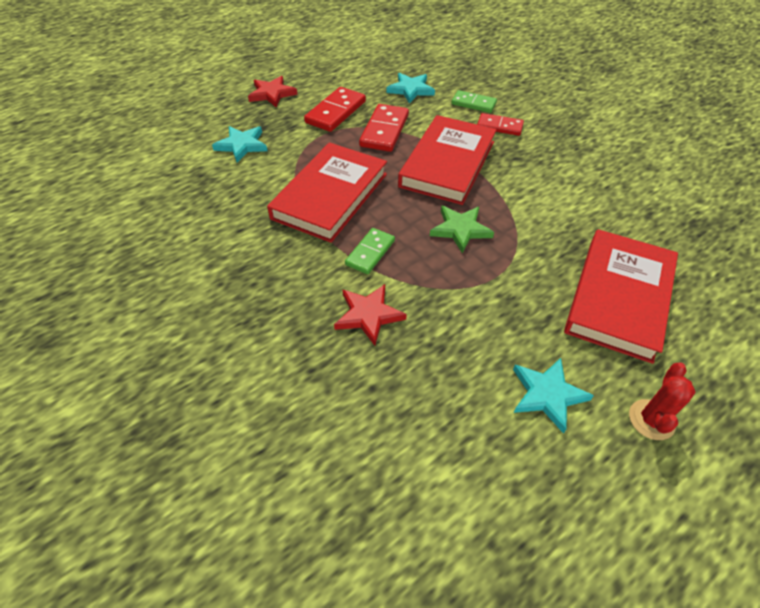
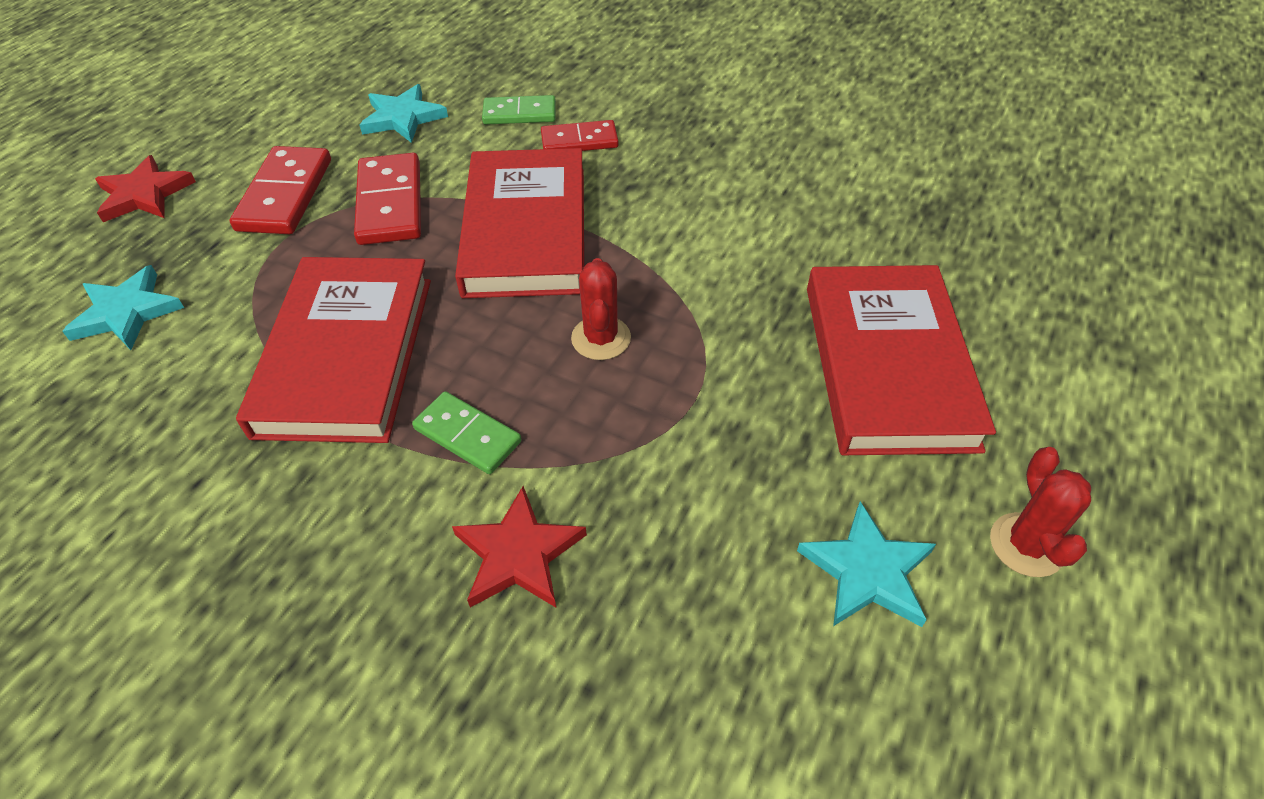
camera: 25 degrees left, 0 degrees up
(370, 252) = (467, 435): green domino -> green domino turned 60 degrees counterclockwise
(460, 229) = (601, 338): green star -> red cactus

